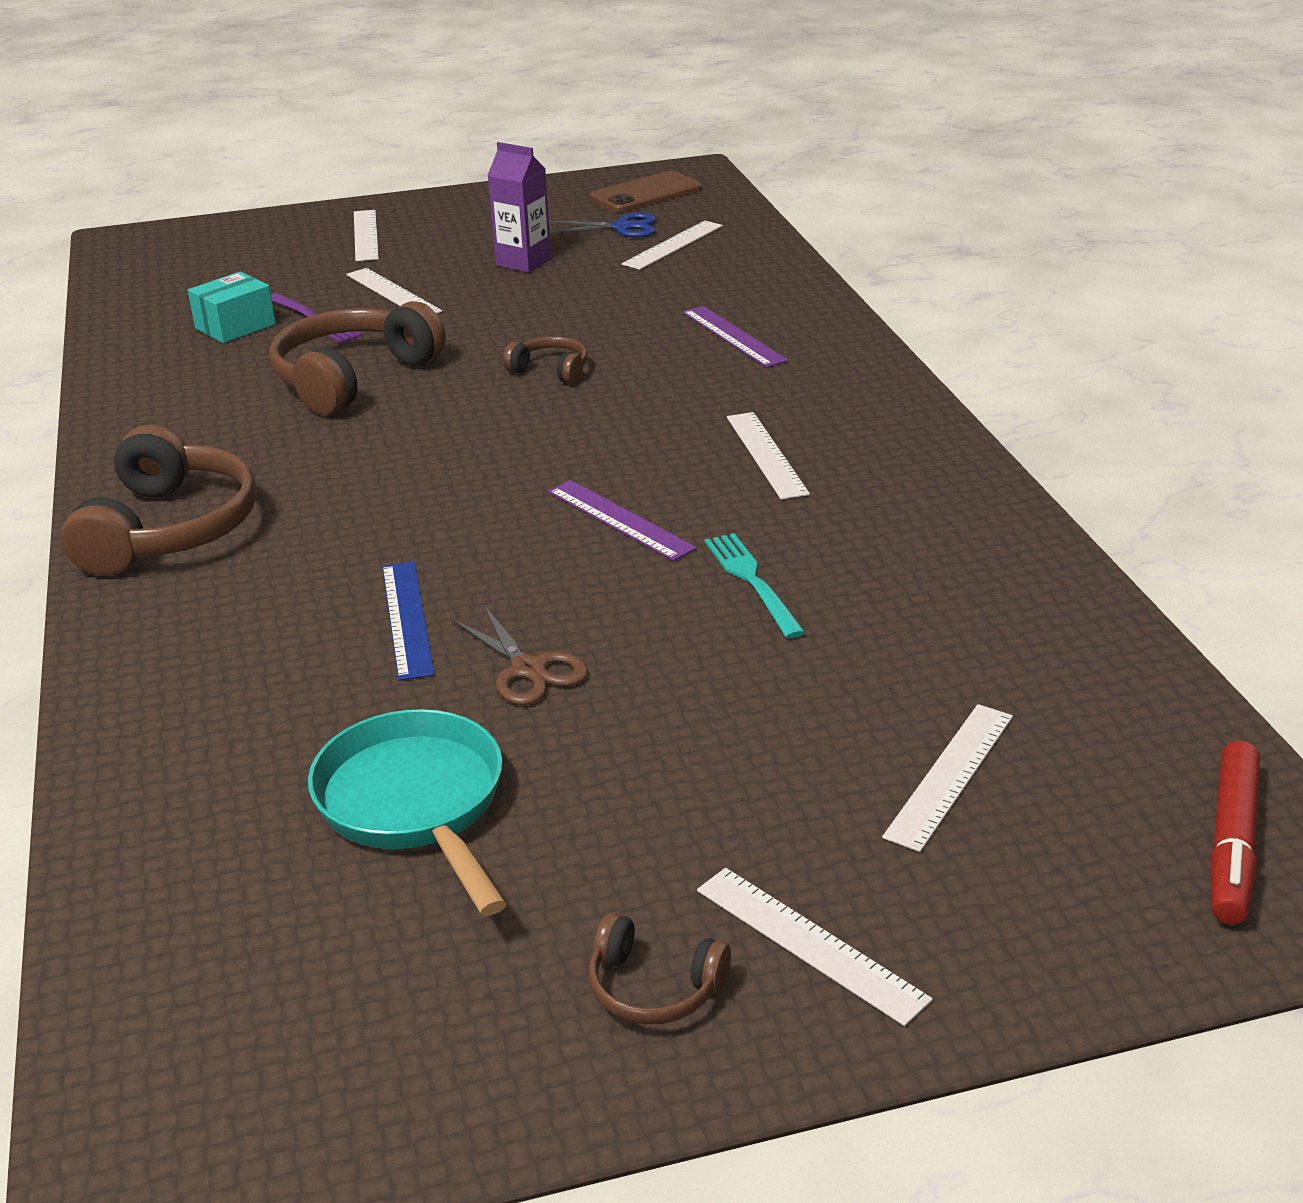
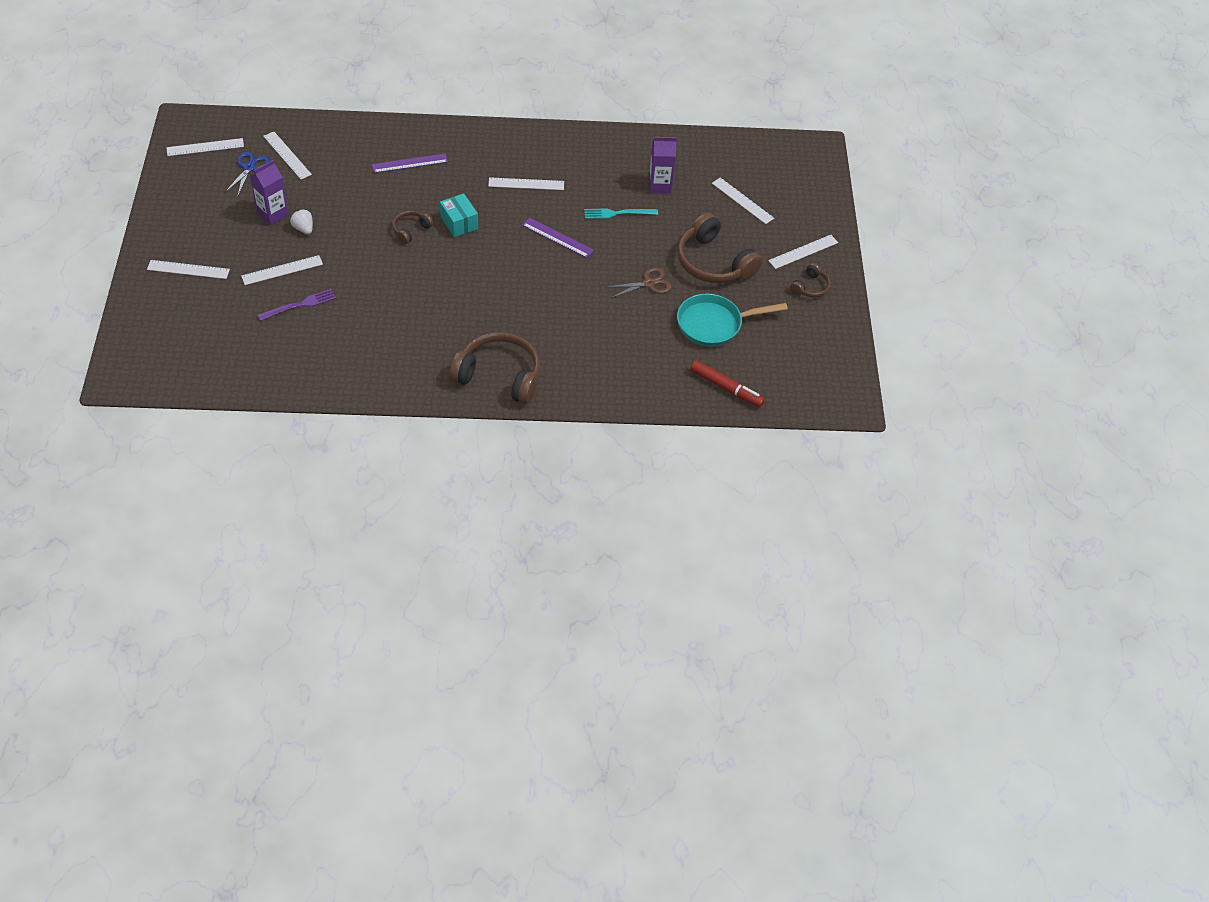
camera: 80 degrees left, 20 degrees up
(235, 326) = (288, 337): turquoise box -> turquoise box (459, 223)
(353, 378) = (380, 299): brown headphones -> brown headphones (713, 262)
(407, 619) = (603, 310): blue ruler -> none
(501, 289) = (303, 229): none -> white strawberry
(620, 520) = (557, 237): purple ruler -> purple ruler turned 60 degrees clockwise
(646, 193) = (205, 147): brown phone -> white ruler
(899, 624) = (660, 186): none -> purple carton
(1232, 844) = (791, 157): red marker -> red marker (726, 388)

